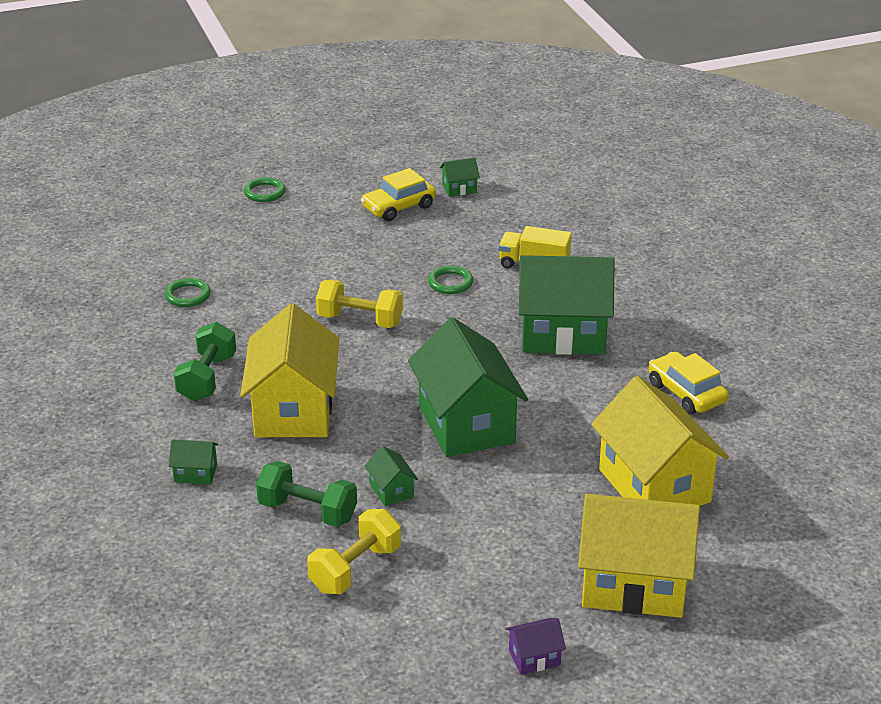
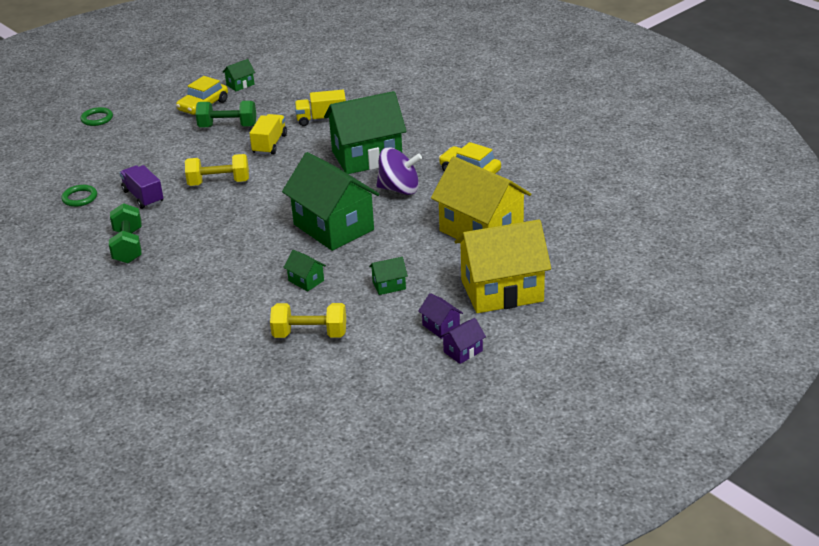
camera: 20 degrees left, 0 degrees up
(195, 473) = (157, 308): green house -> green house (389, 285)
(261, 314) = (143, 197): none -> purple truck
(294, 410) = (205, 250): yellow house -> none
(307, 511) = (254, 309): green dumbbell -> green dumbbell (228, 126)
(355, 569) = (310, 334): yellow dumbbell -> yellow dumbbell turned 75 degrees clockwise
(450, 283) = (270, 144): green ring -> yellow truck
(525, 611) = (441, 327): none -> purple house
(579, 393) = (399, 189): none -> purple spinning top

